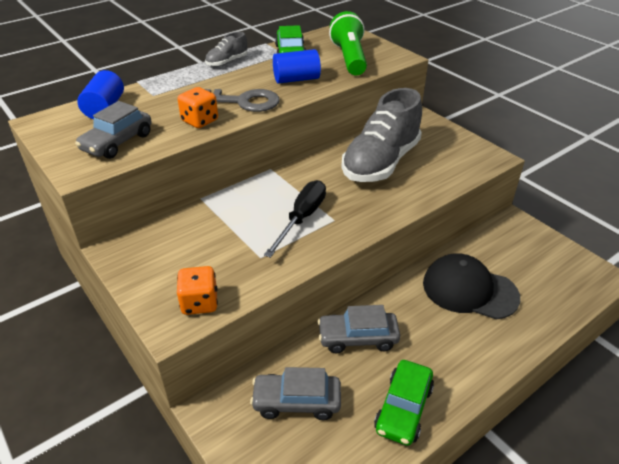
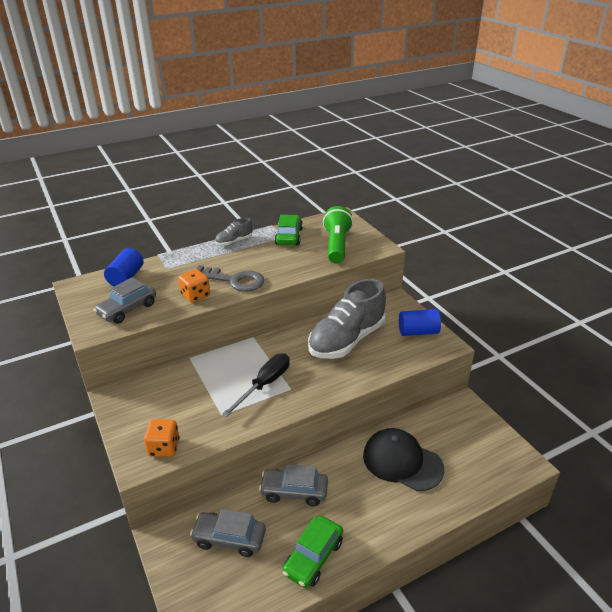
camera: 10 degrees right, 5 degrees down
(296, 79) = (285, 263): blue cylinder -> blue cylinder (418, 332)

